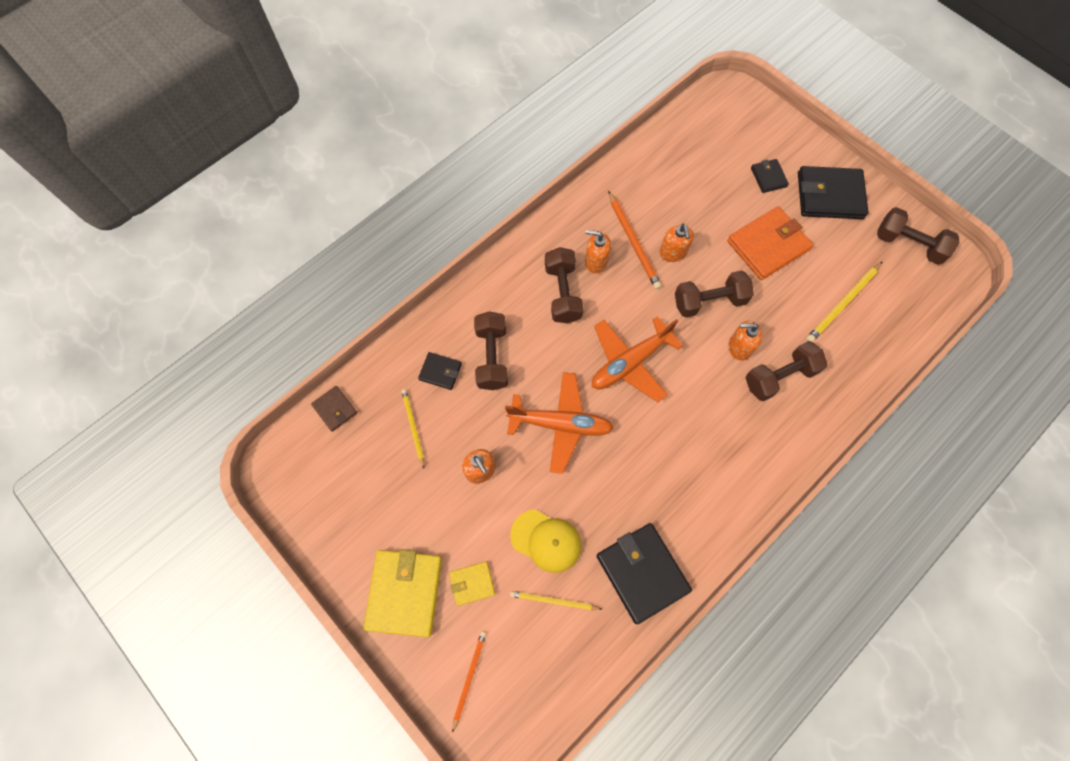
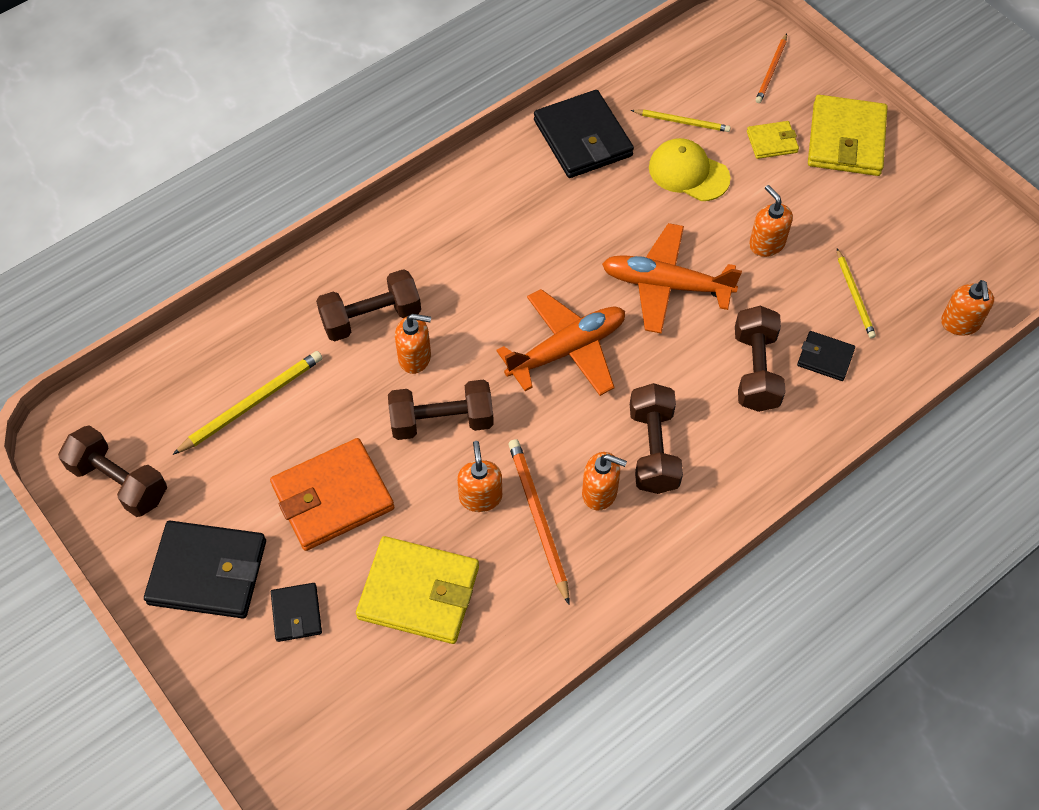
camera: 175 degrees left, 10 degrees down
(335, 409) = (960, 323): brown wallet -> orange soap dispenser
(699, 194) = (419, 592): none -> yellow wallet

